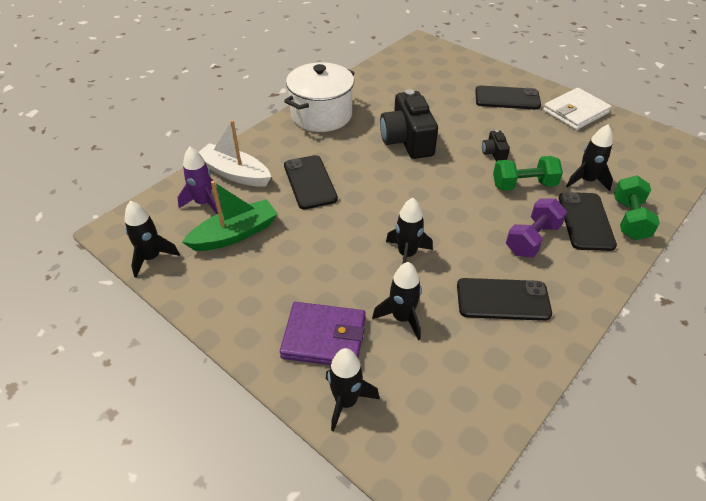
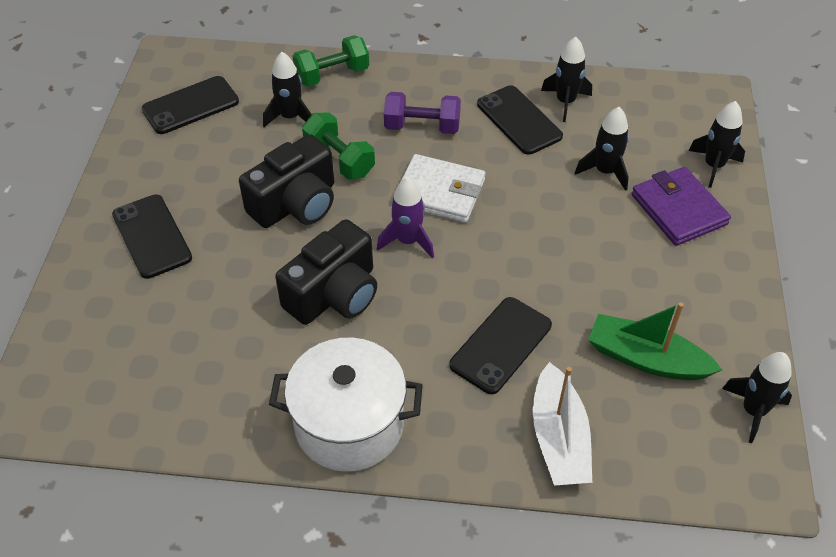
camera: 125 degrees left, 5 degrees up
(204, 203) = (636, 429): purple rocket -> purple rocket (407, 241)
(407, 254) = (529, 202): black rocket -> black rocket (565, 102)
(494, 153) = (296, 203): black camera -> black camera, size x2.21
(575, 112) = (144, 163): white wallet -> white wallet (439, 192)
(585, 221) = (361, 101): black phone -> black phone (190, 105)

